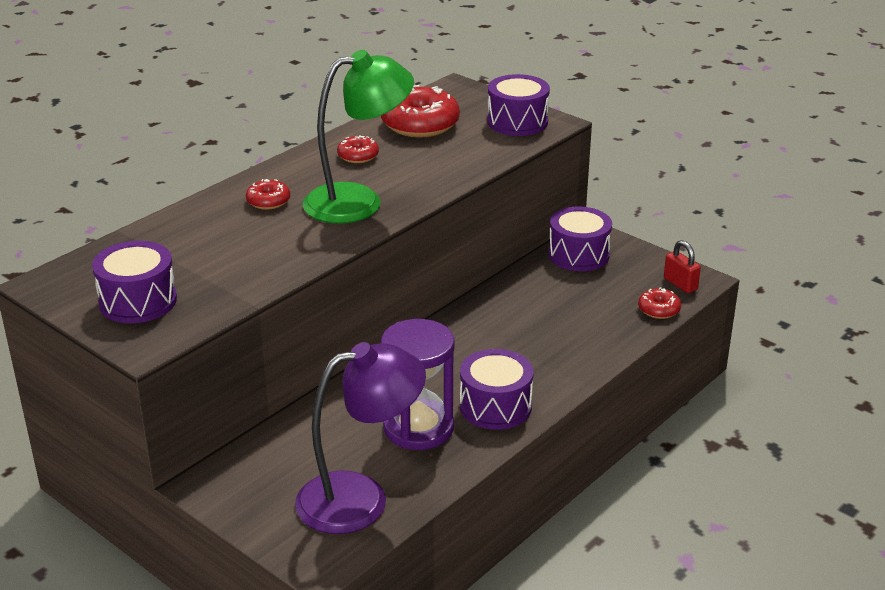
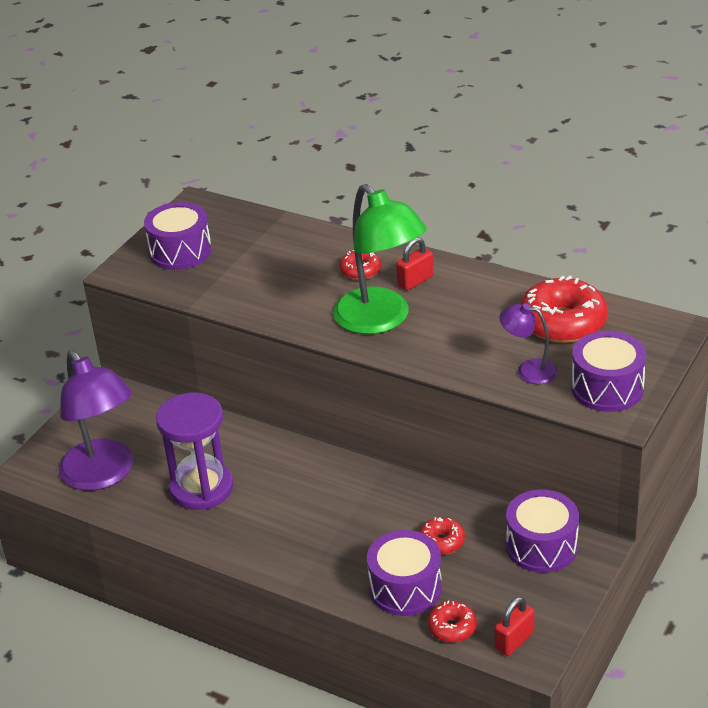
camera: 80 degrees right, 5 degrees up
(308, 177) = (415, 281): none -> red padlock
(358, 156) = (471, 299): red donut -> red donut (442, 542)
(476, 147) = (528, 370): none -> purple lamp
(495, 406) = (244, 530): purple drum -> purple drum (405, 588)

